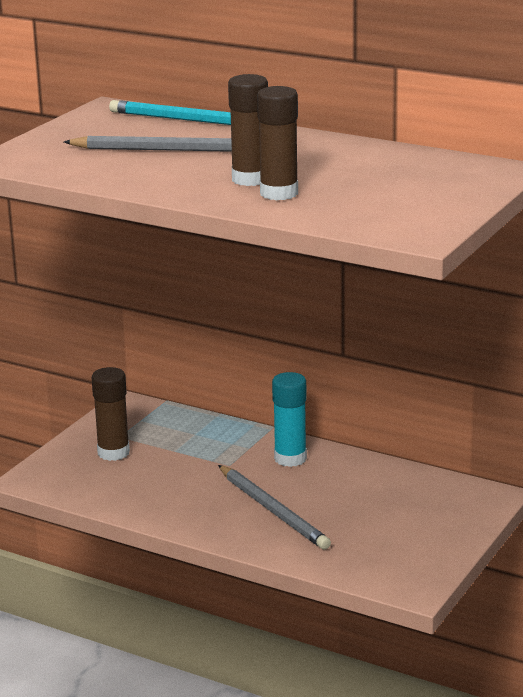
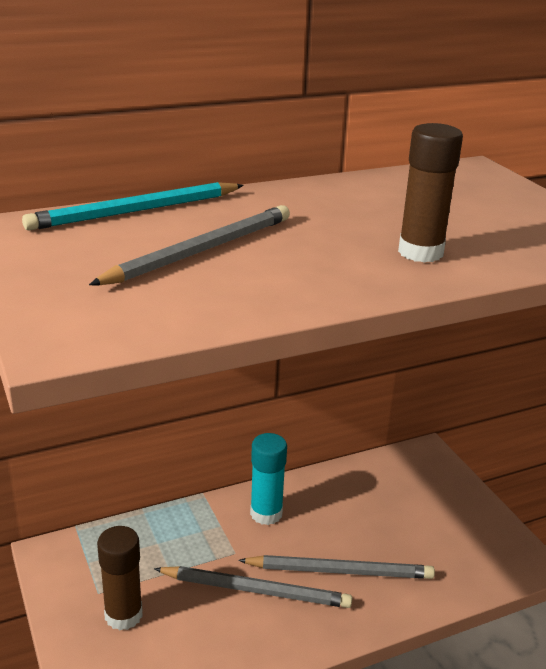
camera: 55 degrees left, 5 degrees up
(204, 487) = (256, 590): none -> grey pencil
(250, 179) = (360, 249): brown glue stick -> none

